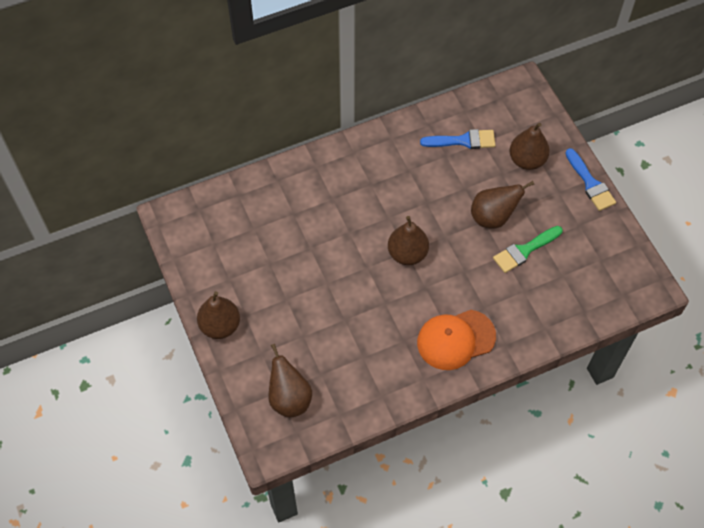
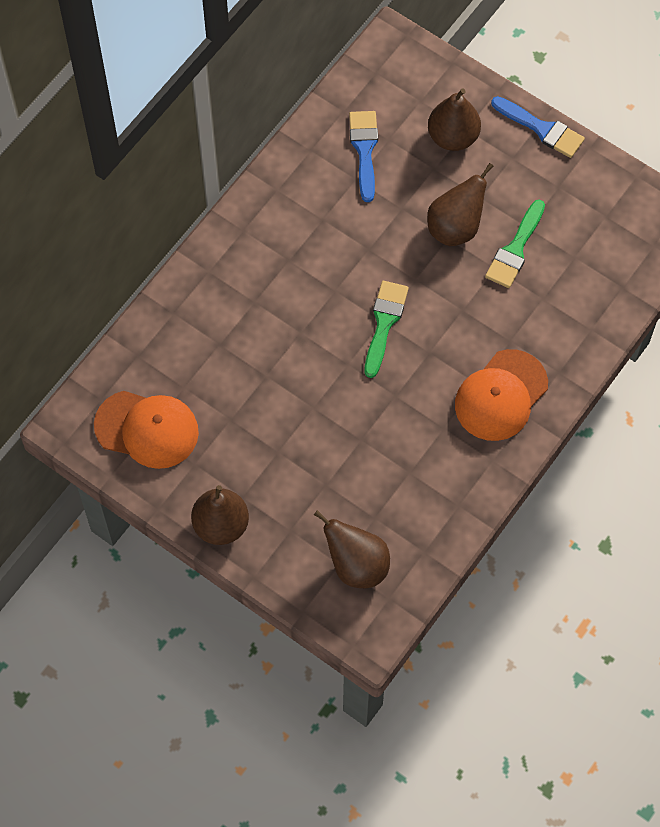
camera: 30 degrees left, 5 degrees up
(214, 242) = (147, 429): none -> orange cap
(407, 253) = (384, 323): brown pear -> green brush
(463, 141) = (364, 150): blue brush -> blue brush turned 60 degrees counterclockwise

